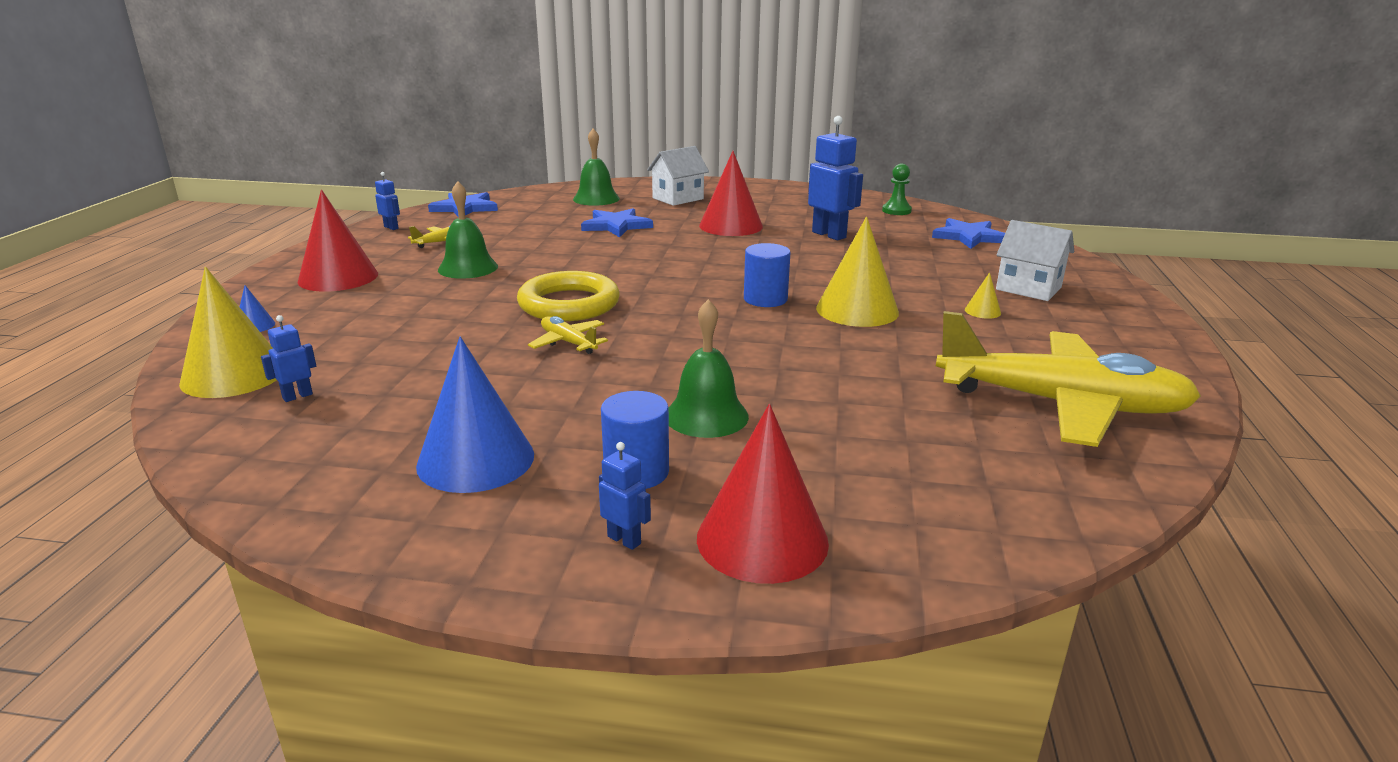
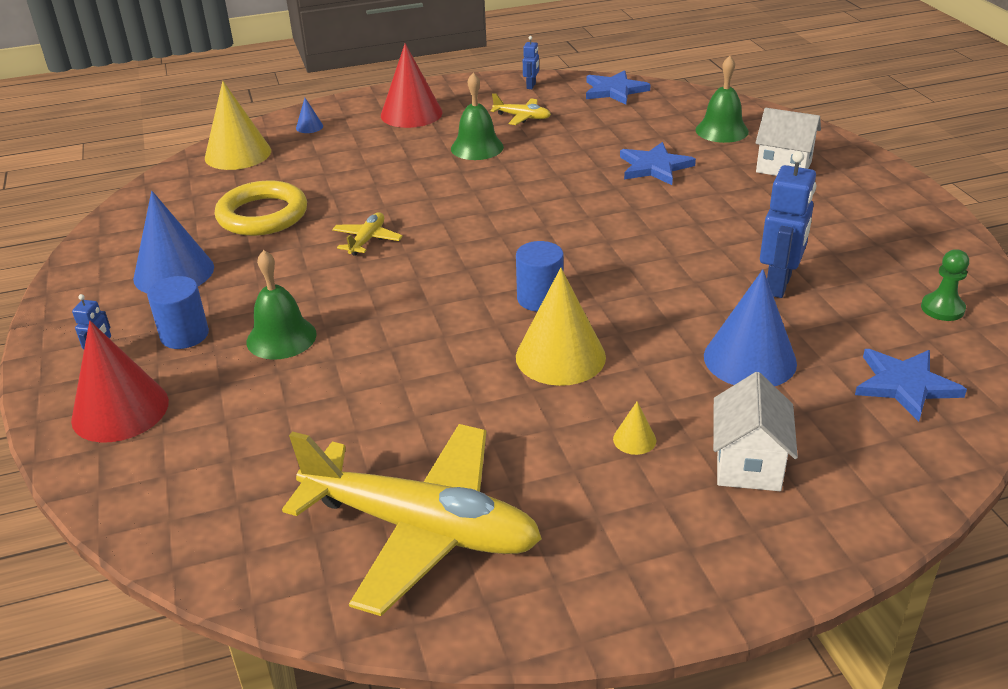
camera: 65 degrees right, 10 degrees up
(297, 396) = (222, 184): blue robot -> none
(569, 304) = (441, 214): yellow ring -> yellow ring (262, 215)
(731, 226) = (732, 221): red cone -> none
(910, 261) = (750, 359): none -> blue cone
(1060, 404) = (421, 528): yellow plane -> yellow plane turned 60 degrees counterclockwise

